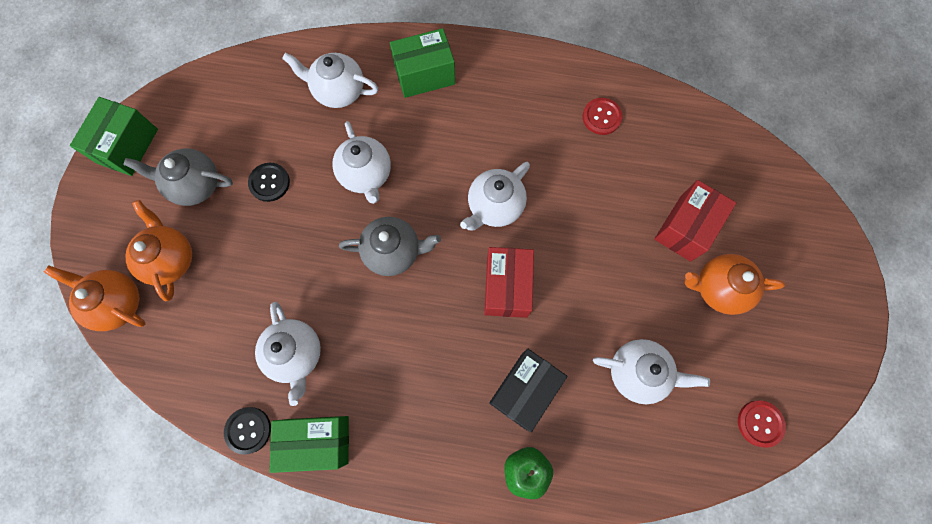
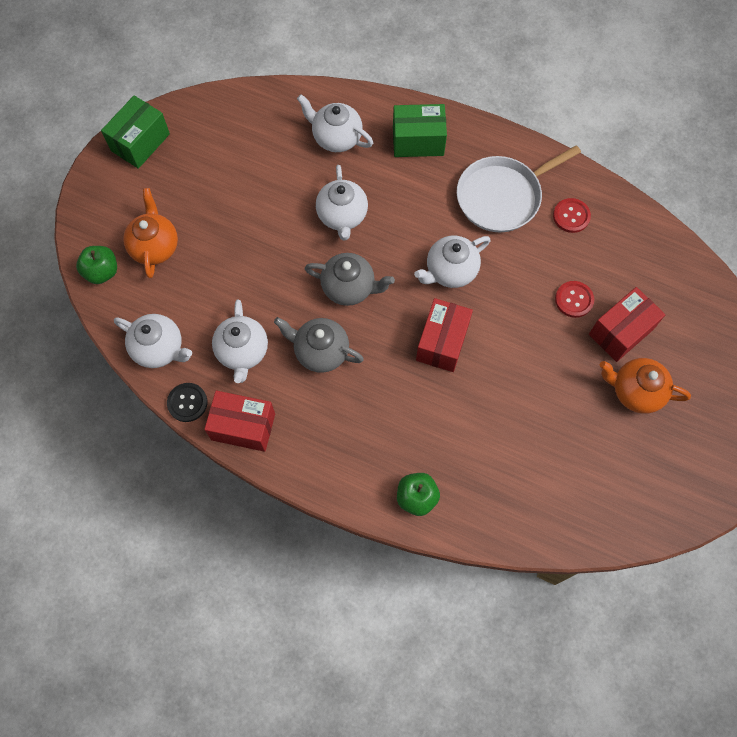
camera: 15 degrees right, 5 degrees down
(117, 303) = (102, 272): orange teapot -> green apple
(195, 185) = (190, 189): grey teapot -> grey teapot (320, 351)
(269, 182) = (255, 202): black button -> none
(317, 441) = (243, 426): green box -> red box
(524, 390) = (434, 432): black box -> none
(526, 113) = (502, 196): none -> white pan
(638, 373) = (540, 444): white teapot -> white teapot (159, 348)
(760, 423) = (638, 514): red button -> red button (574, 300)

